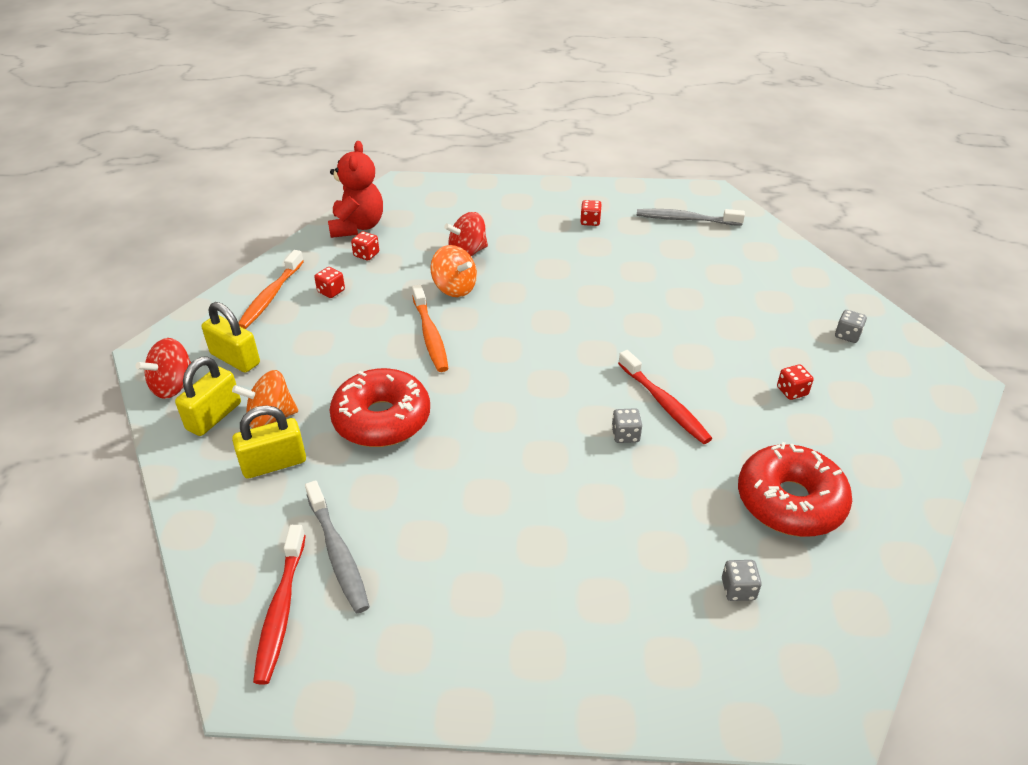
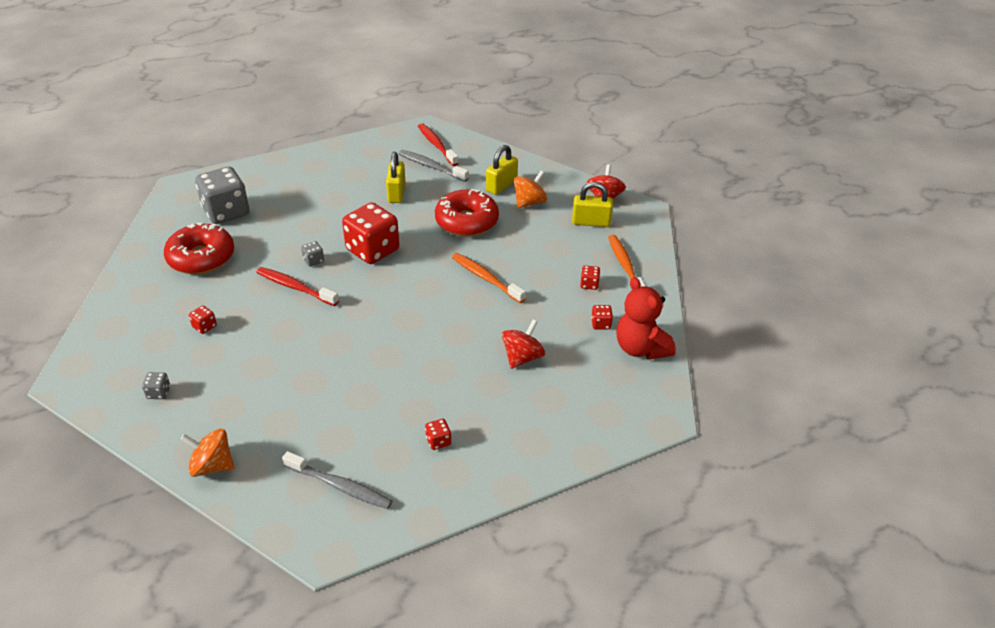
camera: 150 degrees right, 0 degrees up
(214, 416) = (560, 193): yellow padlock -> yellow padlock (396, 193)
(454, 288) = (502, 320): orange spinning top -> orange spinning top (212, 466)
(537, 422) = (372, 250): none -> red dice
(686, 219) = (339, 486): grey toothbrush -> grey toothbrush turned 45 degrees clockwise
(738, 589) = (226, 212): grey dice -> grey dice, size x2.42

